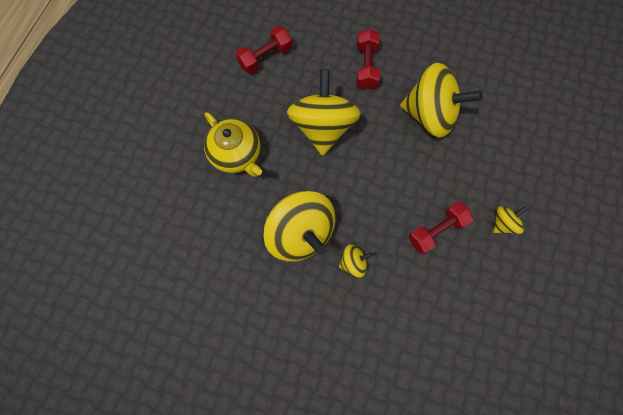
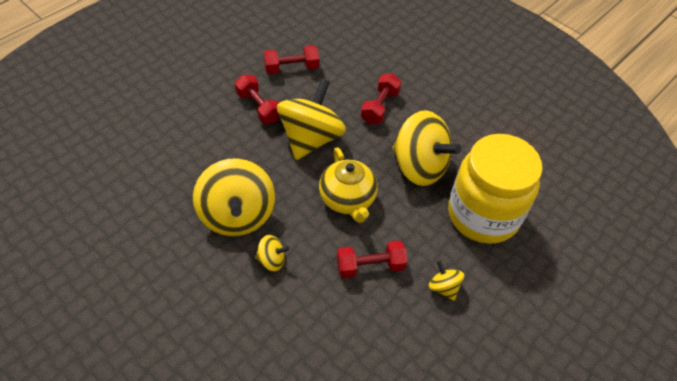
camera: 20 degrees right, 20 degrees down
(236, 154) = (219, 131): yellow teapot -> yellow teapot (347, 199)
(258, 113) = (258, 107): none -> red dumbbell
(503, 223) = (443, 287): yellow spinning top -> yellow spinning top turned 105 degrees counterclockwise
(504, 140) = (483, 215): none -> yellow jar

